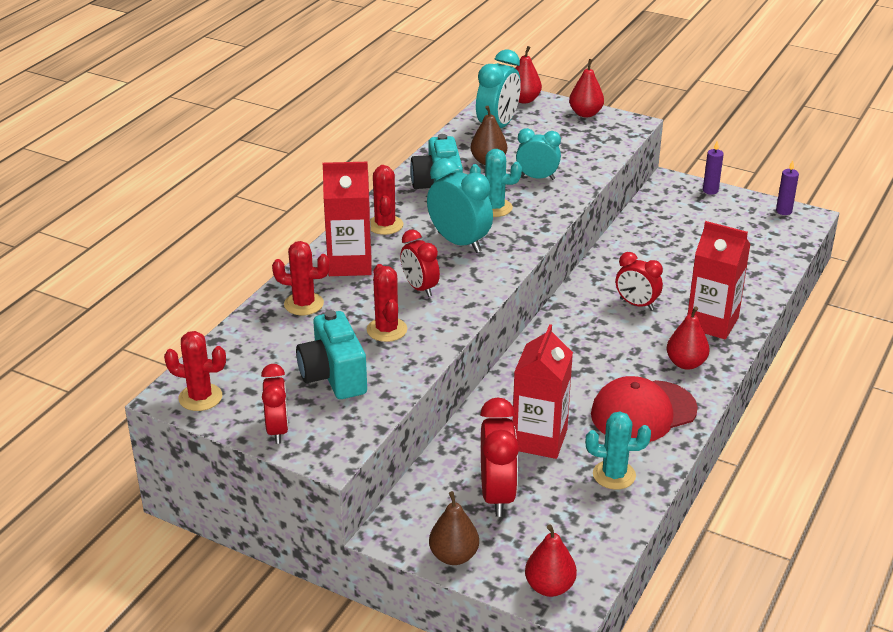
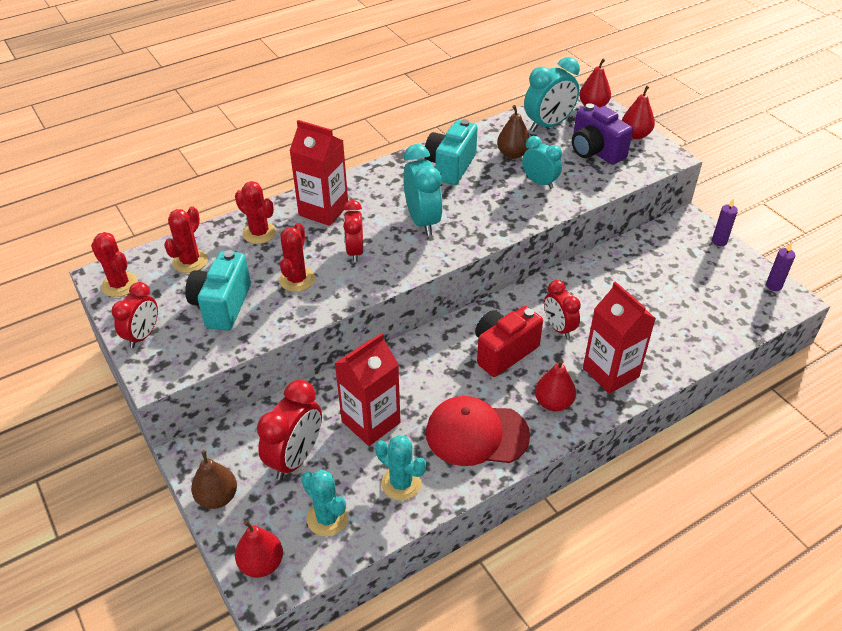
camera: 30 degrees right, 10 degrees up
(385, 225) = (380, 185): red cactus -> red cactus (190, 261)
(494, 208) = (479, 199): turquoise cactus -> turquoise cactus (327, 518)
(562, 137) = (595, 151): none -> purple camera
(606, 340) = (503, 352): none -> red camera

